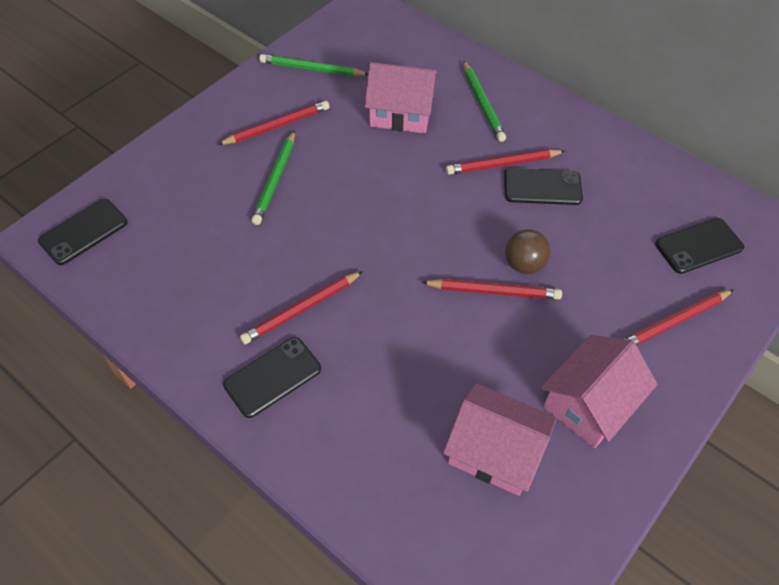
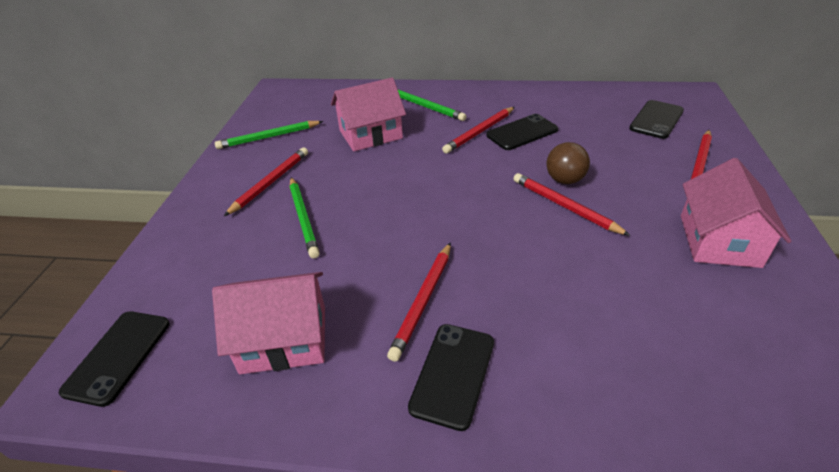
camera: 30 degrees left, 15 degrees down
(494, 291) = (564, 206): red pencil -> red pencil turned 105 degrees counterclockwise
(495, 451) = (703, 315): pink house -> pink house (284, 339)

